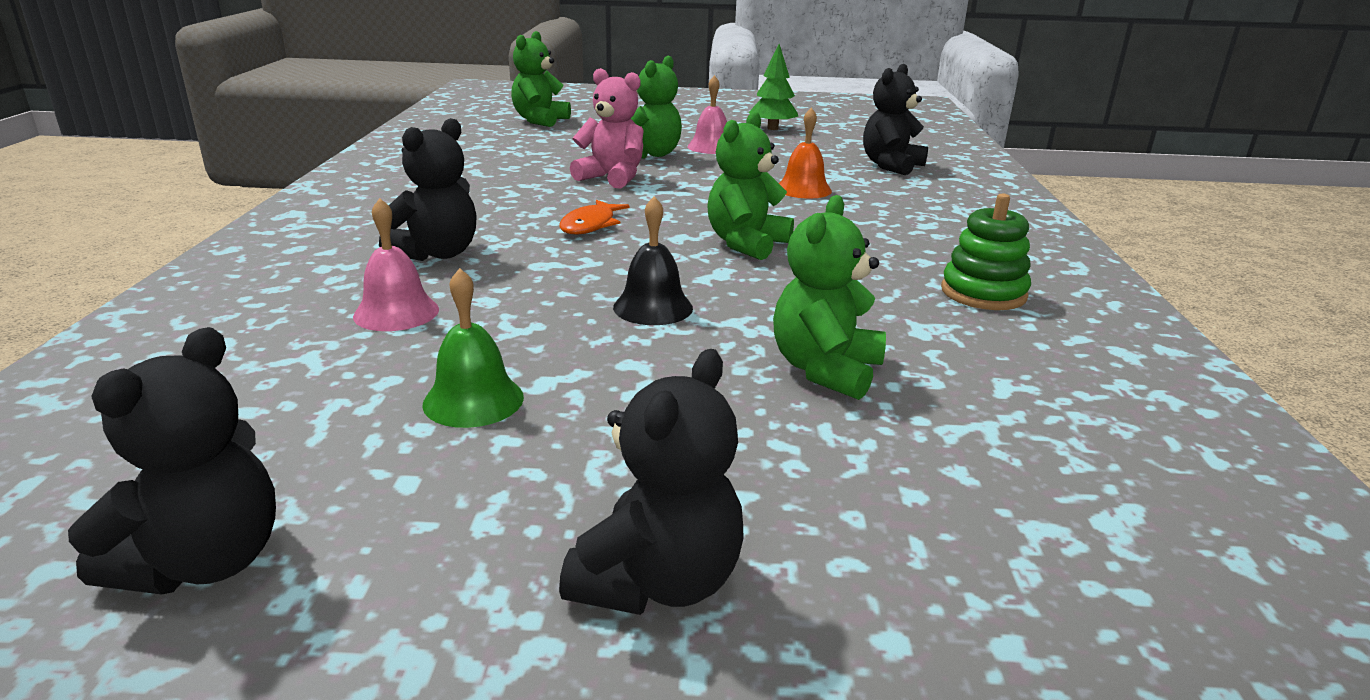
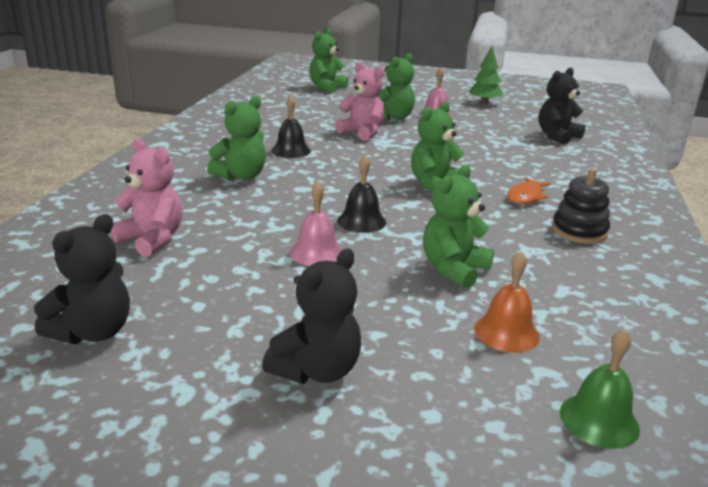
camera: 10 degrees right, 0 degrees up
(300, 371) = (152, 240): none -> pink teddy bear
(396, 312) = (210, 211): pink bell -> pink bell (316, 253)
(437, 253) = (241, 176): black teddy bear -> green teddy bear
(473, 400) = (243, 266): green bell -> green bell (599, 420)
(509, 210) = (291, 151): none -> black bell
(590, 225) = (339, 165): orange fish -> orange fish (525, 197)
(803, 189) = (488, 150): orange bell -> orange bell (506, 332)
(983, 293) = (579, 231): green stacking toy -> black stacking toy

